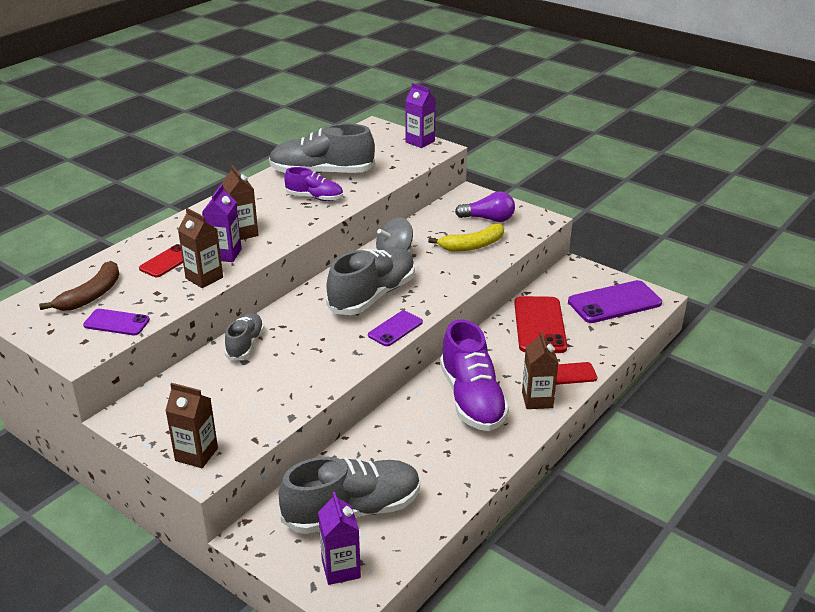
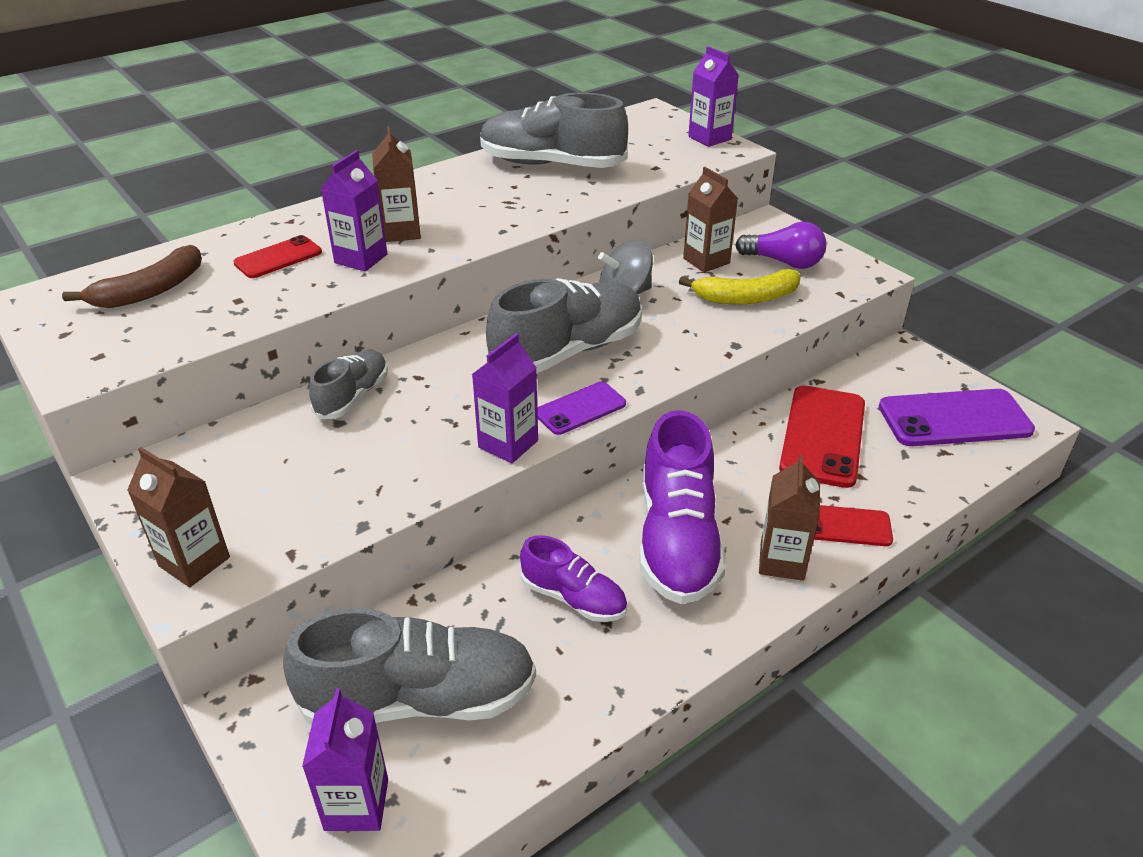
camera: 15 degrees right, 5 degrees up
(116, 323) = (157, 336): purple phone -> none
(204, 278) = (313, 288): brown carton -> brown carton (706, 261)
(315, 197) = (526, 196): purple shoe -> purple shoe (573, 598)
(359, 356) = (508, 444): none -> purple carton

